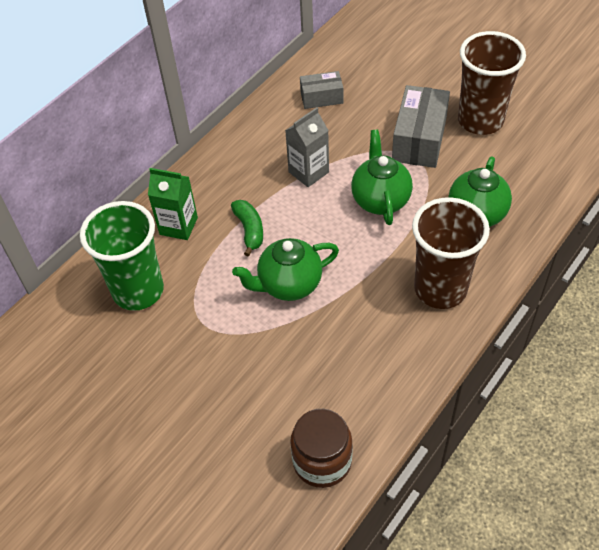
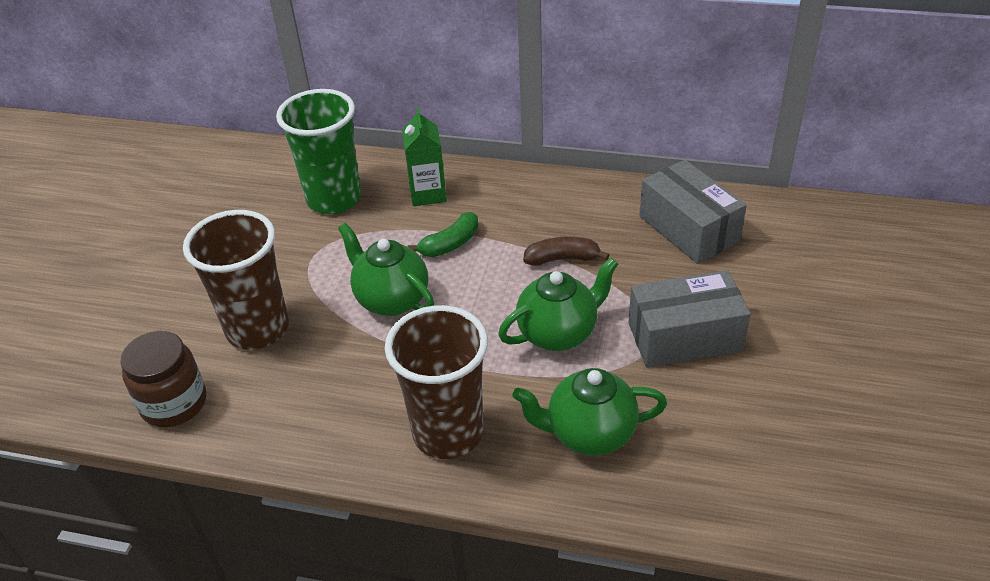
camera: 65 degrees right, 10 degrees down
(308, 172) = (562, 259): grey carton -> brown banana
(321, 98) = (688, 229): grey box -> grey box, size x1.69
(480, 121) = (767, 388): brown cup -> brown cup (258, 329)

